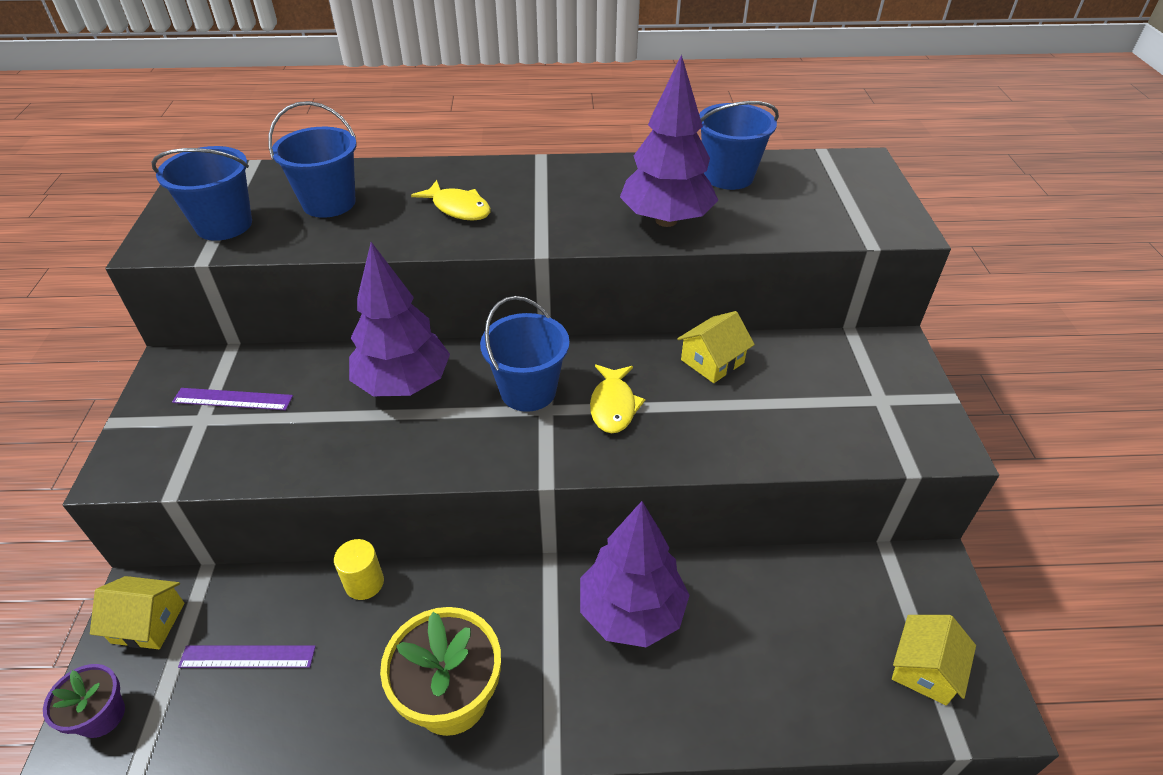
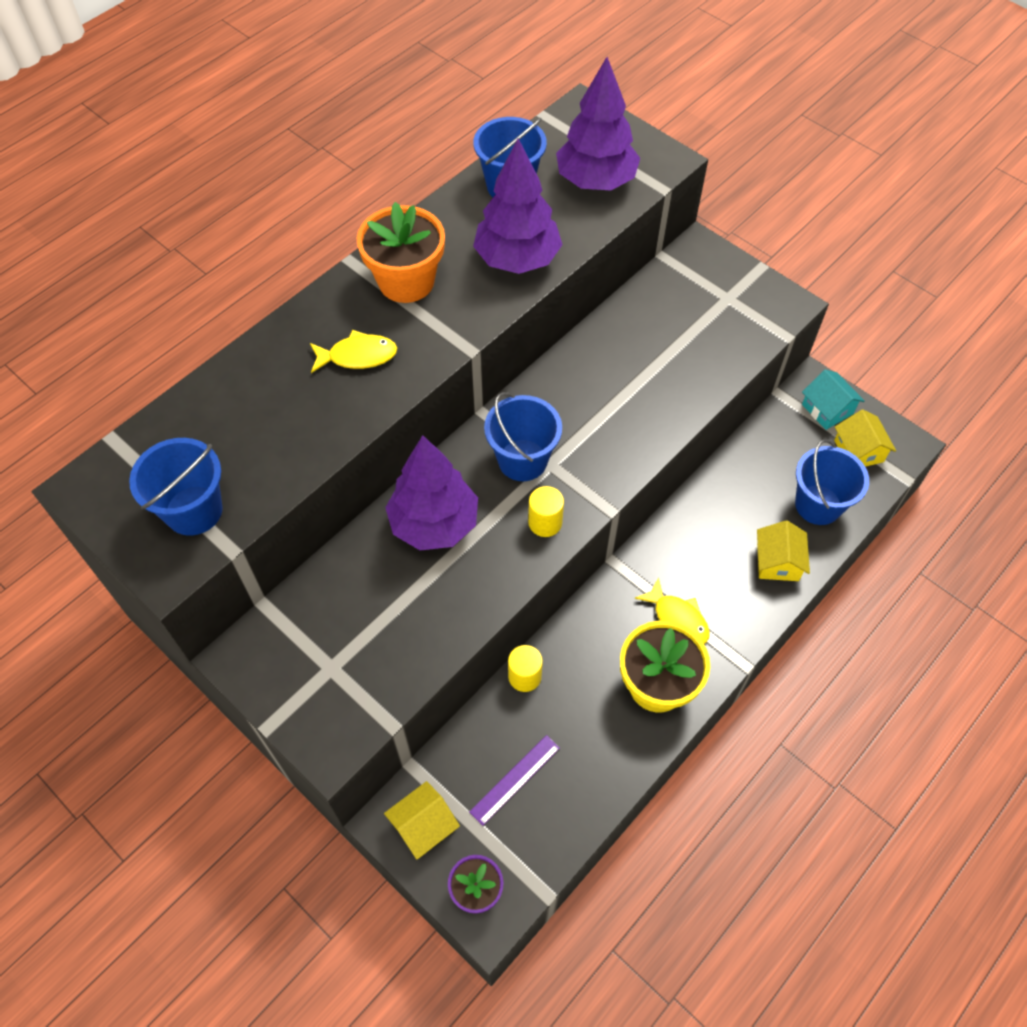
camera: 45 degrees left, 15 degrees up
(233, 399) = (330, 636): purple ruler -> none
(329, 203) = (247, 426): blue bucket -> blue bucket (818, 505)
(481, 447) = (545, 522): none -> yellow cylinder
(560, 187) = (406, 281): none -> orange flower pot
(613, 406) = (587, 427): yellow fish -> yellow fish (677, 619)
(631, 612) = (693, 551): purple tree -> purple tree (596, 181)
(712, 361) = (608, 345): yellow house -> yellow house (777, 562)
(928, 601) = (827, 409): none -> turquoise house

